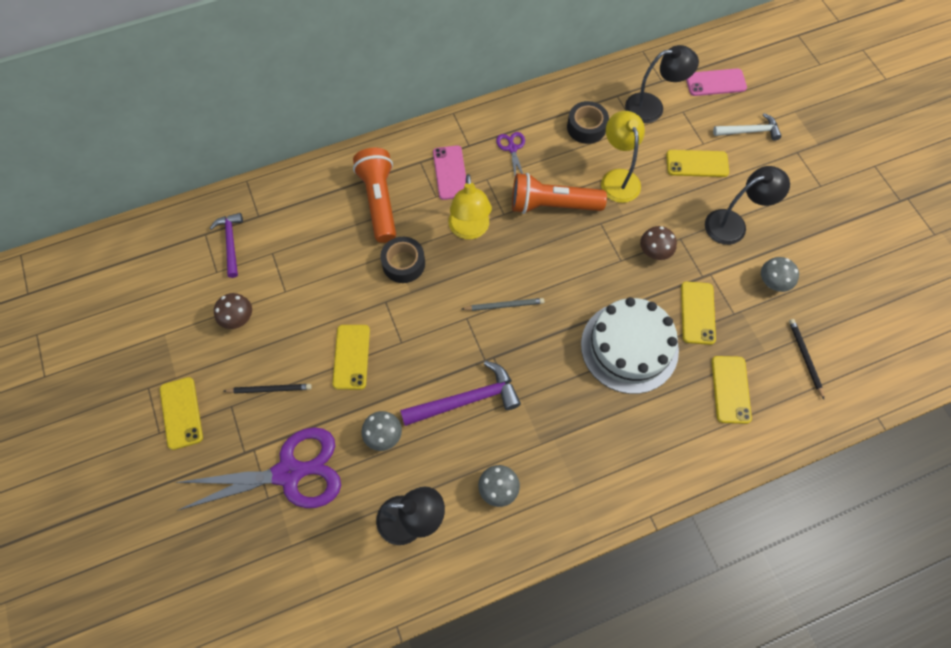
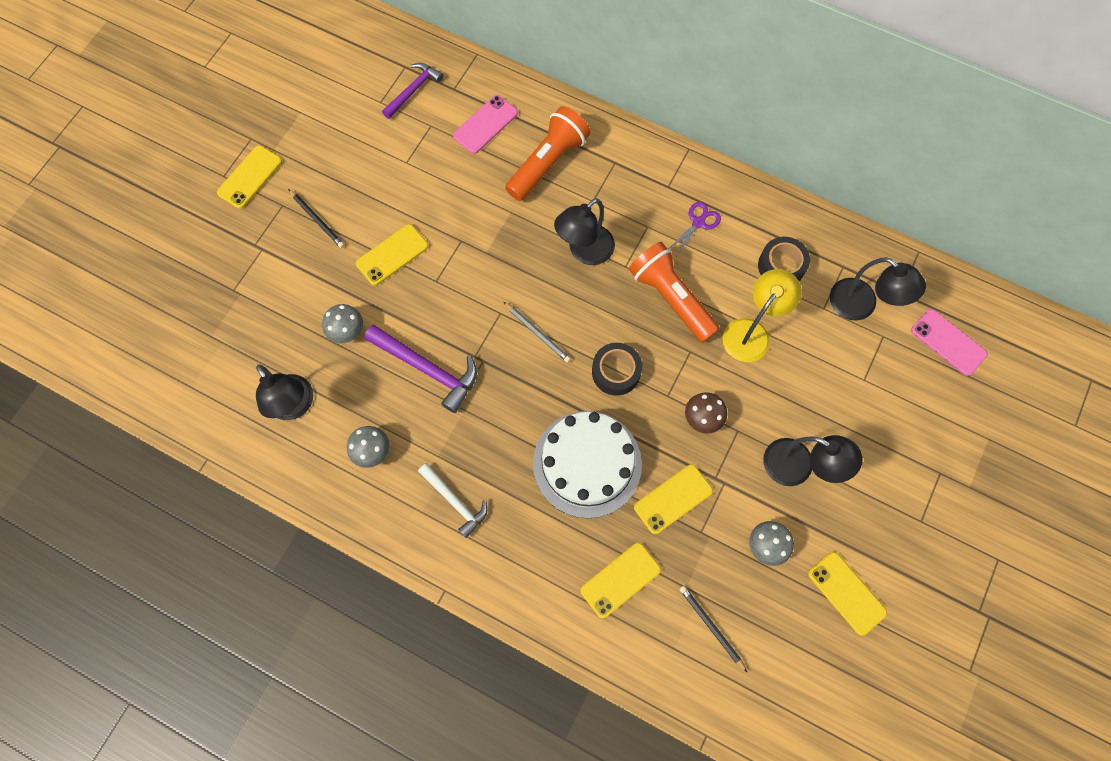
camera: 50 degrees right, 5 degrees up
(238, 318) = (355, 150): brown mushroom -> none
(290, 472) = (264, 289): purple scissors -> none
(403, 263) = (507, 227): black tape -> black tape (616, 372)
(450, 172) = (626, 193): pink phone -> pink phone (485, 124)
(469, 230) = (584, 252): yellow lamp -> black lamp
(697, 163) = (835, 389): yellow phone -> yellow phone (846, 593)
(749, 131) = (920, 412): white hammer -> white hammer (455, 502)
(805, 357) = (711, 627): black pencil -> black pencil turned 75 degrees counterclockwise

